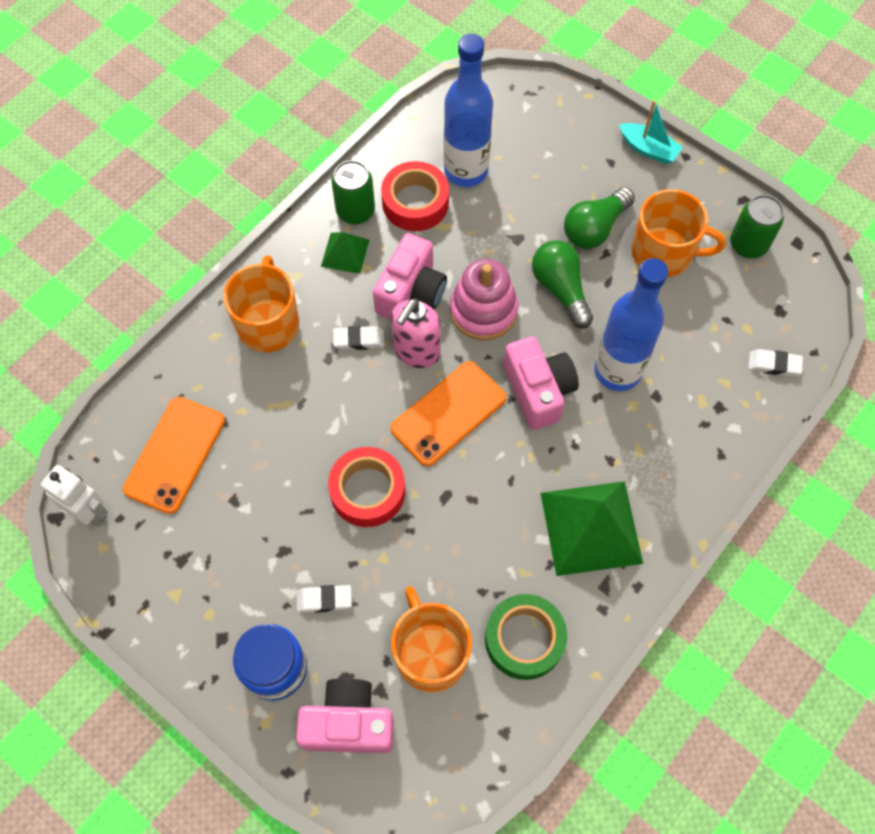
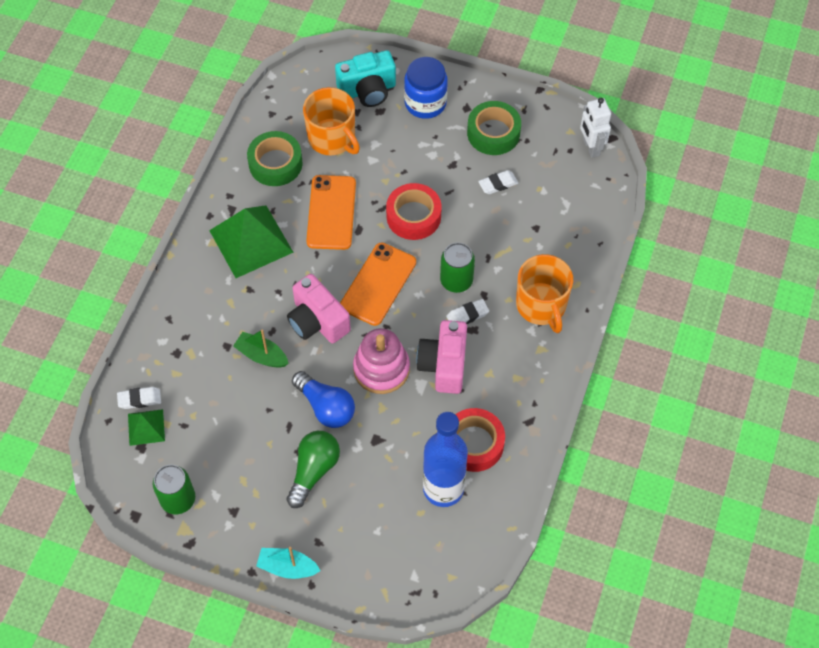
camera: 160 degrees right, 5 degrees down
(90, 512) = (590, 147): white robot -> white robot turned 60 degrees clockwise
(175, 455) = (557, 197): orange phone -> orange phone (331, 212)
(205, 581) = (493, 133): none -> green tape
(324, 600) = (412, 146): white eraser -> white eraser (498, 184)
(345, 253) = (511, 380): green pyramid -> green pyramid (146, 427)
(348, 723) = (368, 90): pink camera -> turquoise camera
(355, 211) = (520, 419): green can -> green can (456, 281)
(416, 351) = (420, 321): pink soap dispenser -> none
(560, 289) = (326, 407): green light bulb -> blue light bulb
(617, 371) = (261, 355): blue bottle -> green boat
(663, 253) = (249, 467): orange mug -> none

